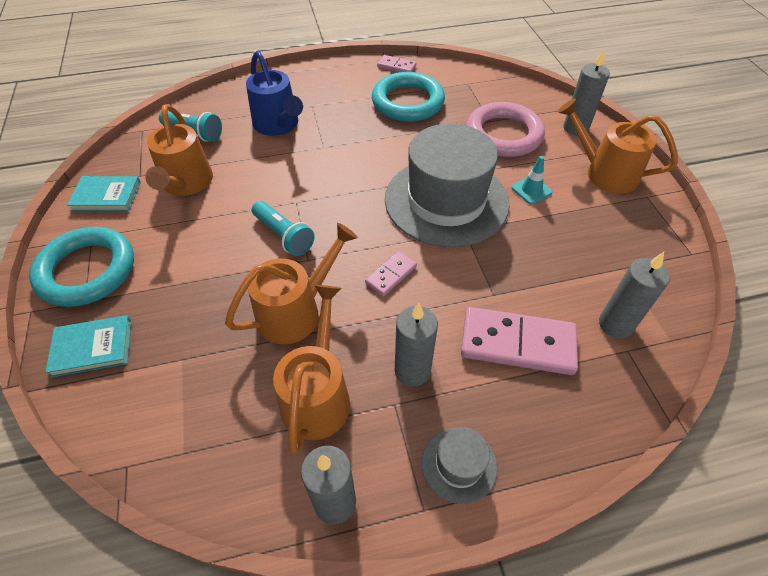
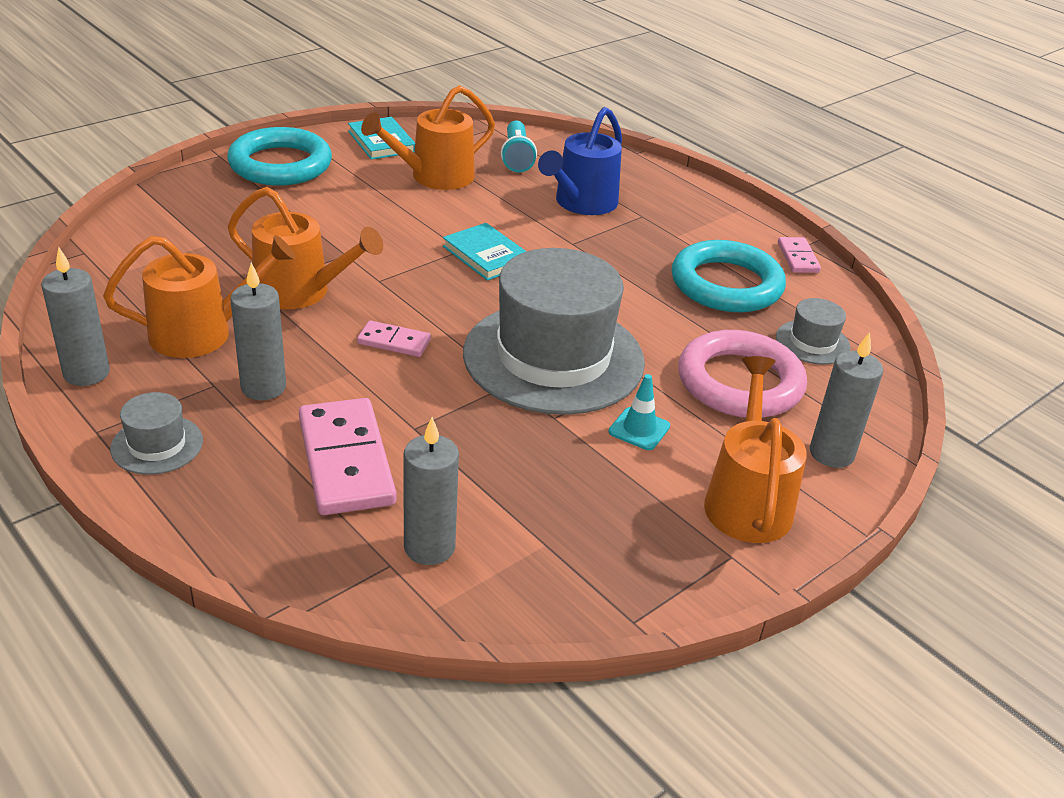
camera: 60 degrees right, 15 degrees down
(92, 348) = (195, 197): turquoise book -> turquoise book (486, 255)
(284, 236) = (403, 256): turquoise flashlight -> none
(479, 95) = (812, 342): none -> grey hat

